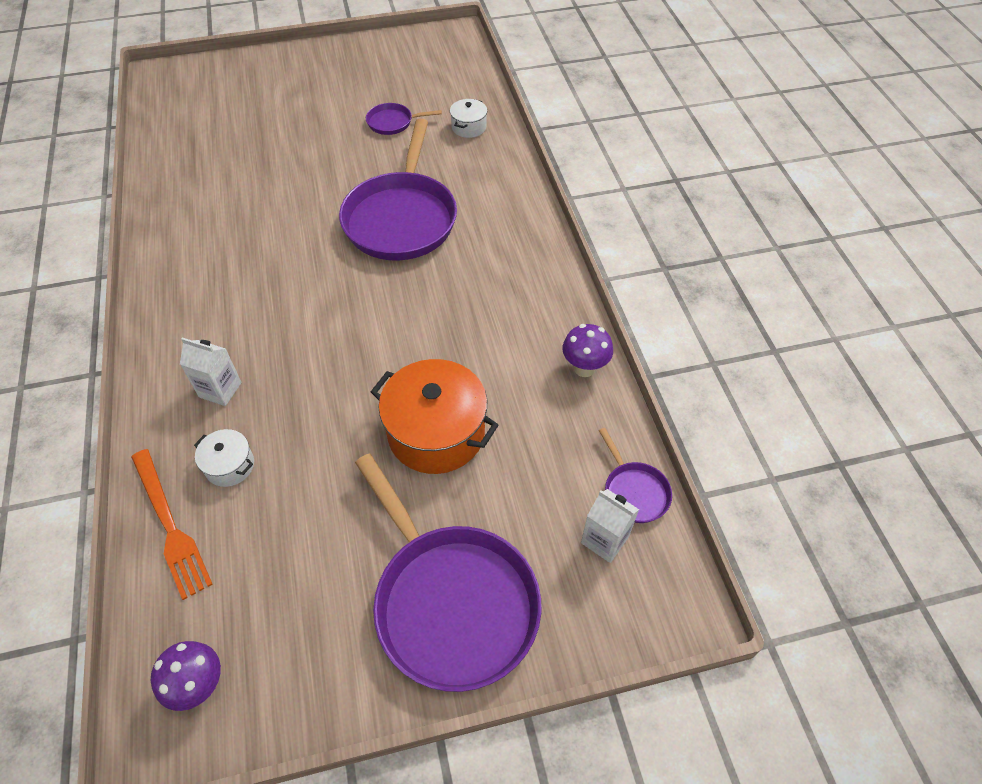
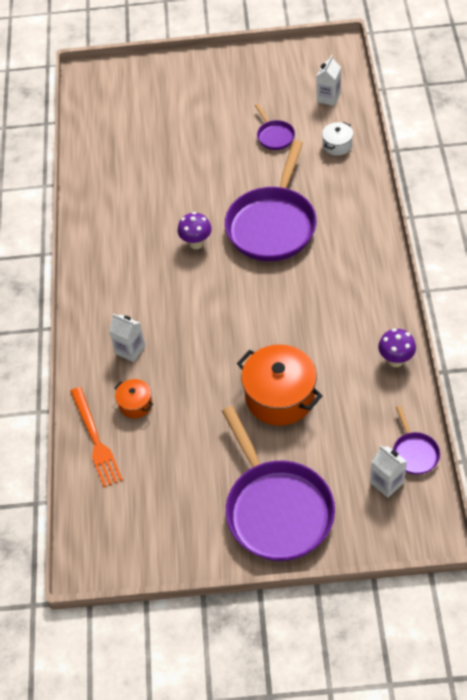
camera: 15 degrees right, 0 degrees up
(200, 686) = (114, 539): purple mushroom -> purple mushroom (196, 243)
(230, 465) = (135, 404): white pot -> orange pot
(393, 122) = (274, 136): purple pan -> purple pan turned 120 degrees counterclockwise
(451, 80) = (328, 97): none -> white carton

